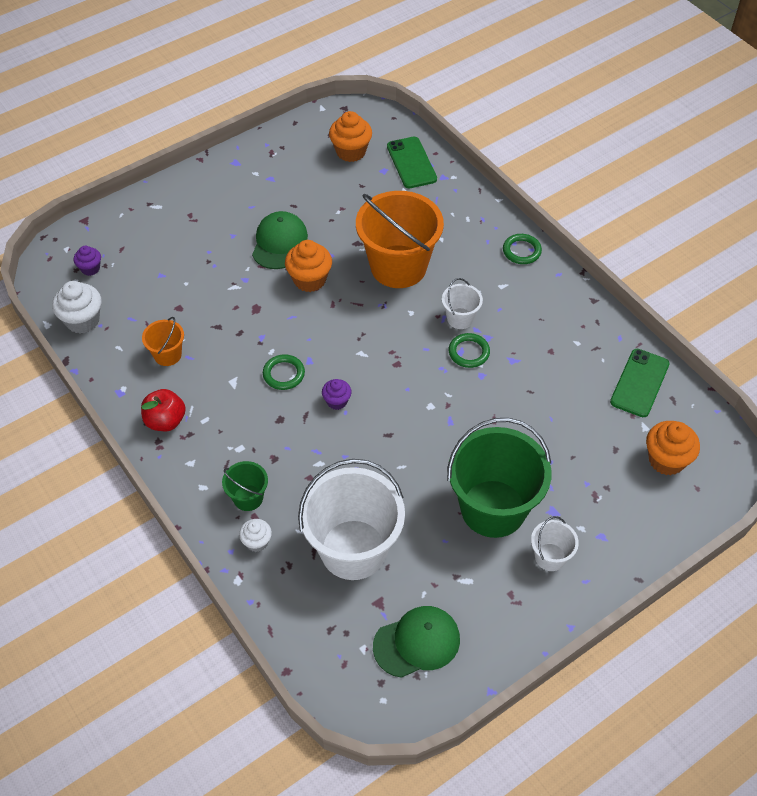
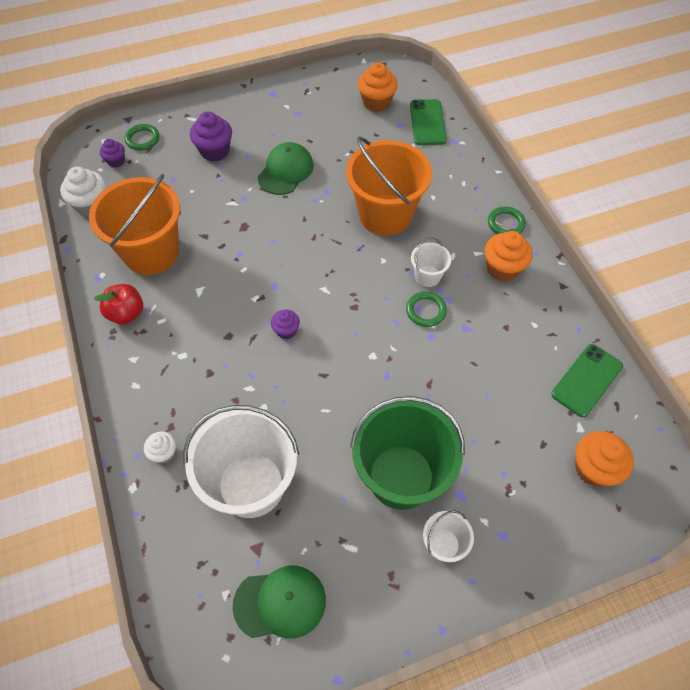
camera: 15 degrees right, 5 degrees up
(167, 355) = (151, 252): orange bucket -> orange bucket, size x2.17
(195, 236) = (215, 151): none -> purple cupcake
(248, 498) = (172, 406): green bucket -> none
(284, 374) = (247, 293): green ring -> green ring (142, 139)
(309, 280) = (301, 210): orange cupcake -> orange cupcake (502, 269)

